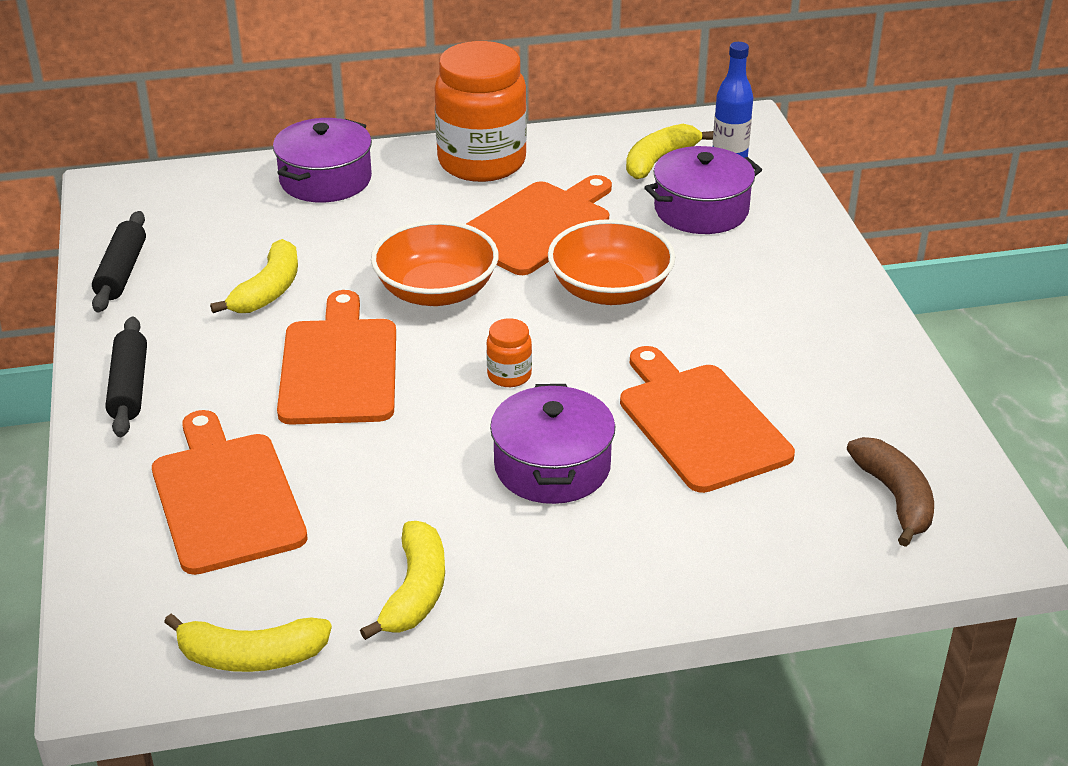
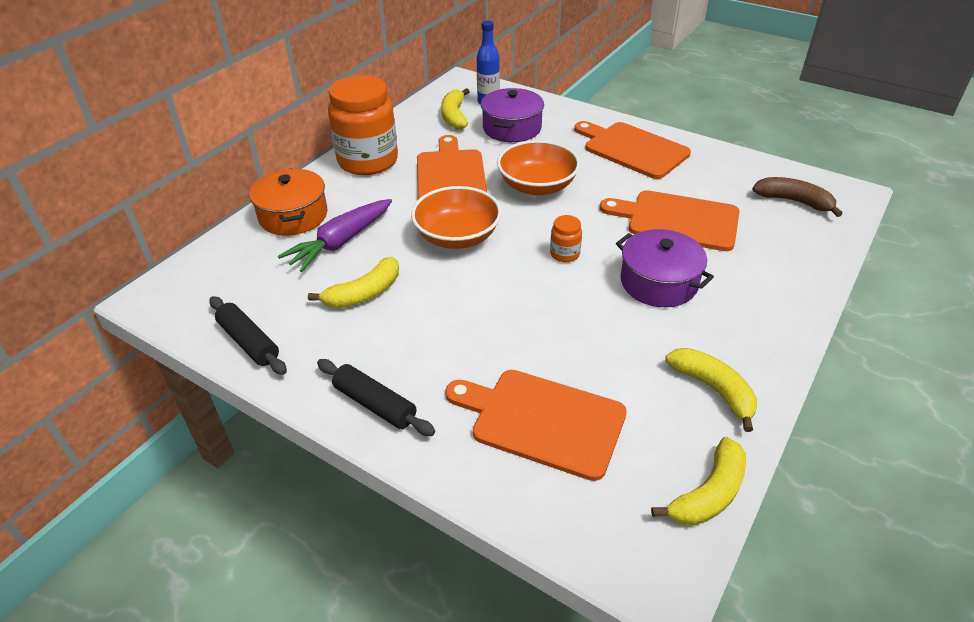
camera: 45 degrees left, 5 degrees up
(268, 290) = (364, 293): yellow banana -> yellow banana turned 75 degrees clockwise
(325, 179) = (293, 216): purple pot -> orange pot
(325, 230) = (341, 242): none -> purple carrot
(339, 366) = (476, 307): orange cutting board -> orange cutting board (632, 149)

